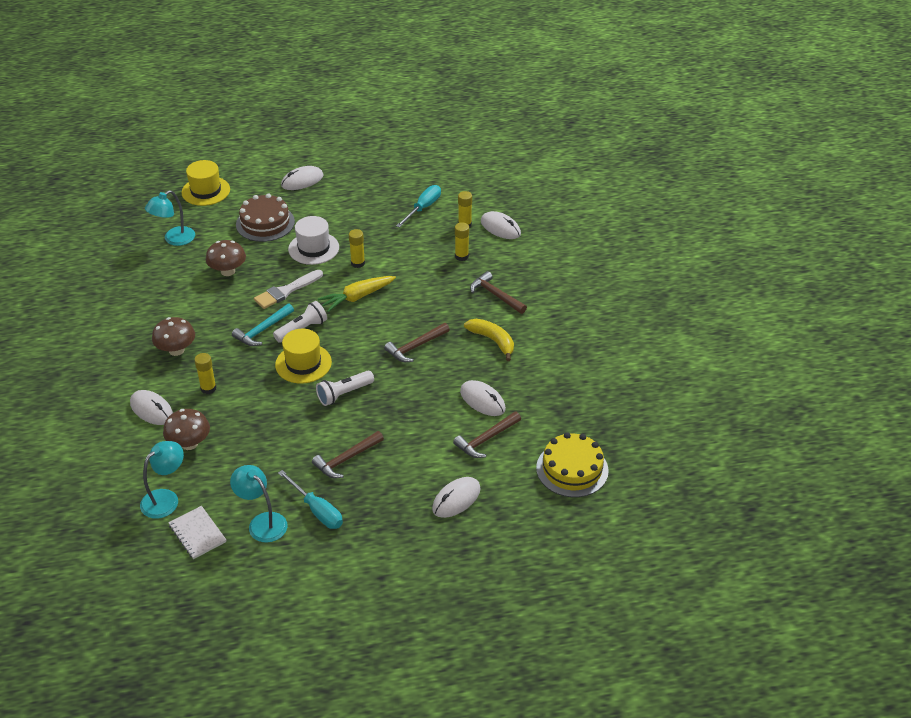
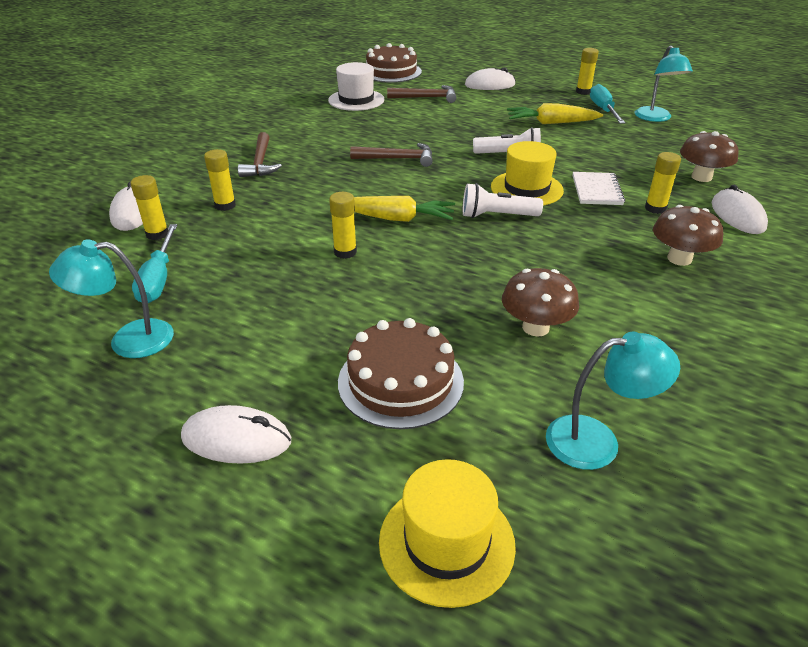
camera: 140 degrees left, 5 degrees down
(166, 498) = (743, 154): turquoise lamp -> turquoise lamp (128, 340)
(197, 533) = (719, 129): white notebook -> white notebook (596, 190)
(263, 330) = (546, 234): turquoise hammer -> none
(286, 291) = (474, 262): white brush -> none
(313, 248) = (375, 299): white hat -> white hat (356, 100)
(346, 459) = (551, 123): brown hammer -> yellow carrot
(358, 539) = (583, 92): none -> yellow glue stick
(423, 208) = (158, 279): turquoise screwdriver -> turquoise screwdriver turned 75 degrees counterclockwise
(482, 400) = (395, 113): white mouse -> none
(492, 341) = (324, 137): yellow banana -> none
(572, 469) = (391, 72): yellow cake -> brown cake

